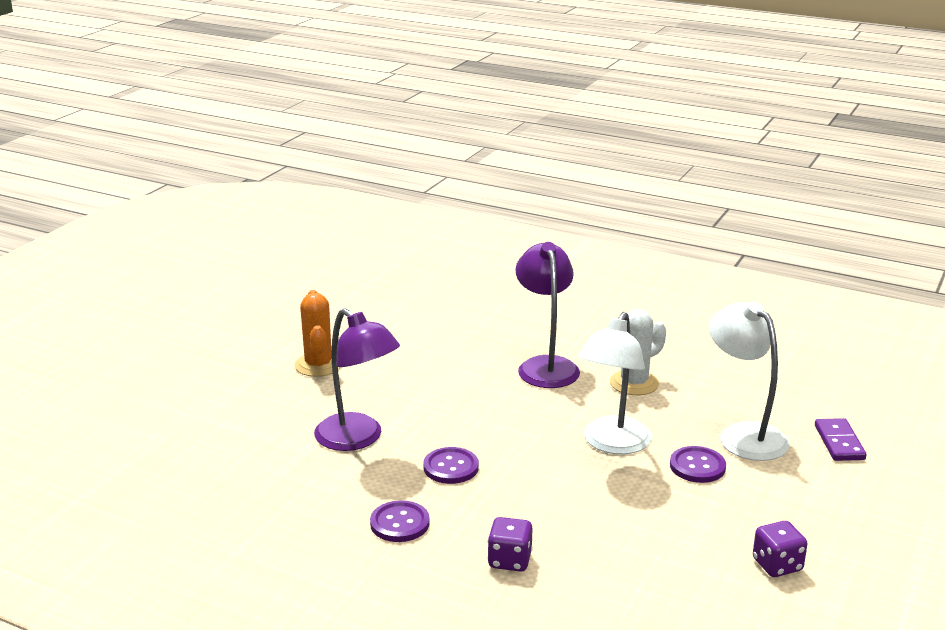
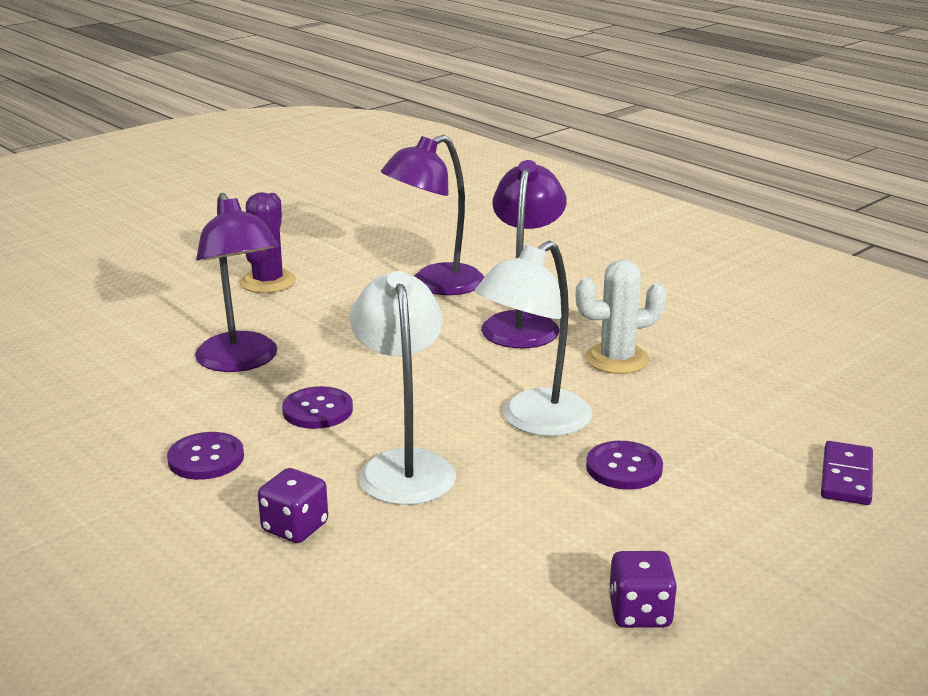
camera: 20 degrees right, 0 degrees up
(318, 365) = (268, 282): orange cactus -> purple cactus
(455, 344) = (435, 285): none -> purple lamp
(743, 435) = (716, 442): white lamp -> white lamp (404, 466)

